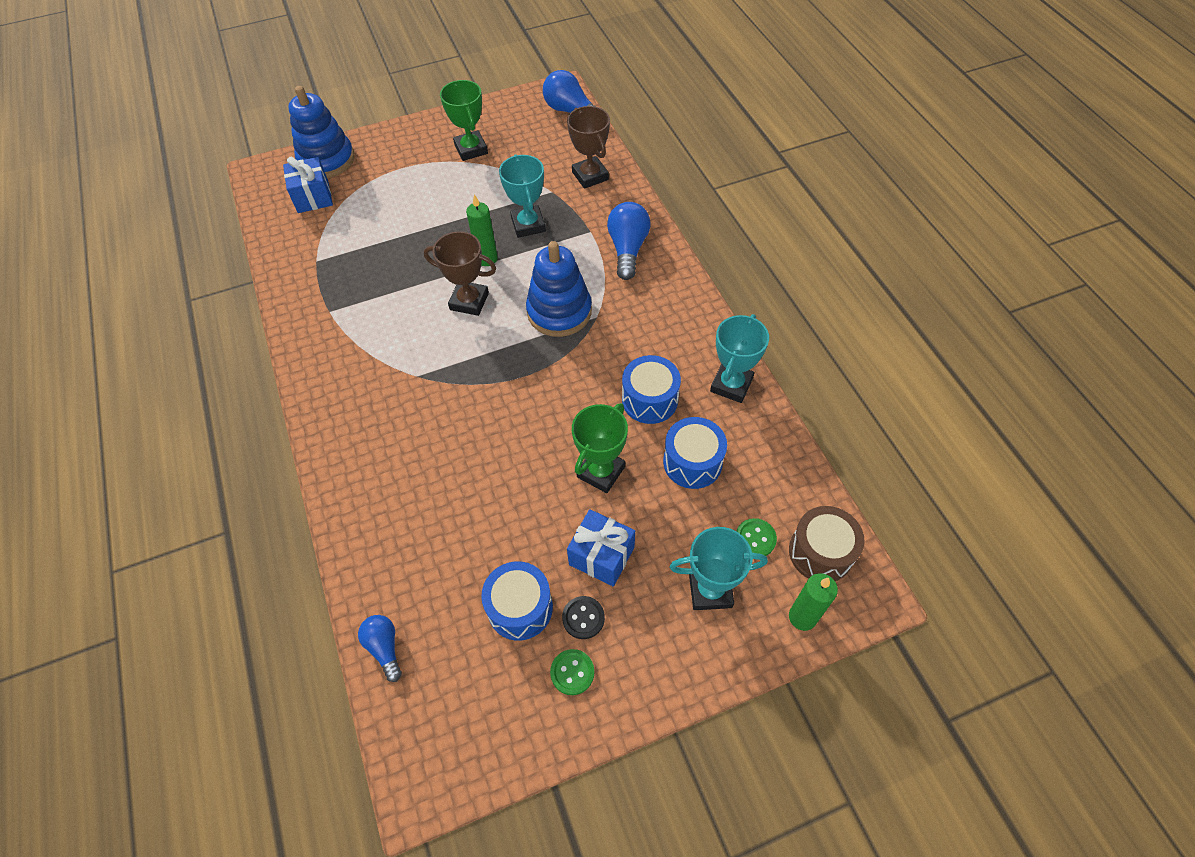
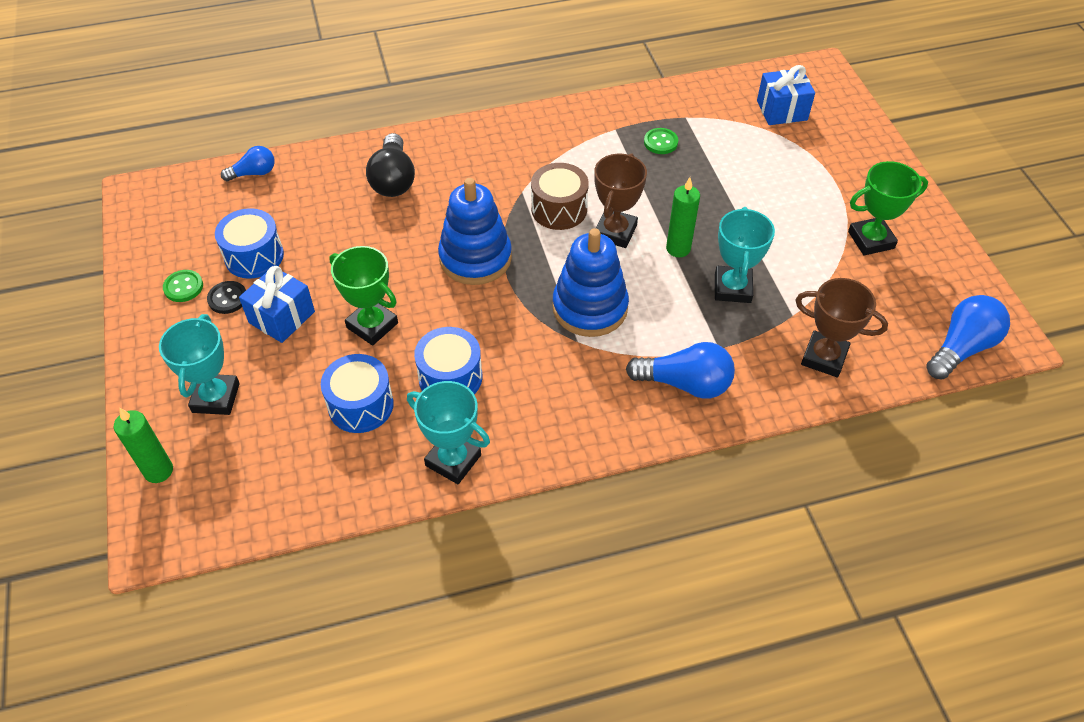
camera: 95 degrees right, 5 degrees down
(326, 160) = (843, 118): blue stacking toy -> blue stacking toy (475, 258)
(398, 492) = (393, 179): none -> black light bulb
(528, 225) = (732, 288): turquoise trophy -> turquoise trophy turned 75 degrees counterclockwise
(590, 176) = (824, 357): brown trophy -> brown trophy turned 45 degrees clockwise
(755, 538) = (255, 446): green button -> green button (660, 142)
(820, 552) = (218, 504): brown drum -> brown drum (559, 209)

